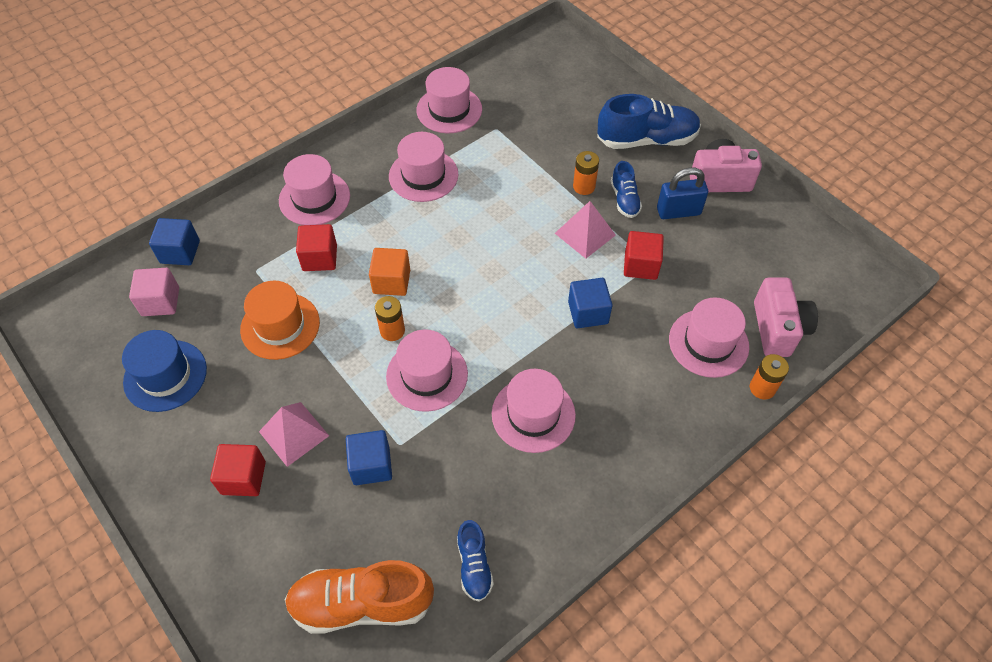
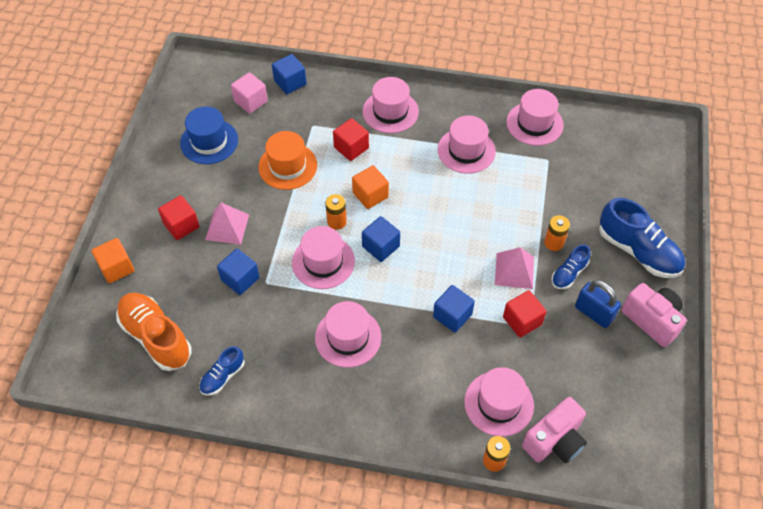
camera: 50 degrees right, 0 degrees up
(227, 586) = (116, 268): none -> orange cube
(458, 315) = (381, 246): none -> blue cube

